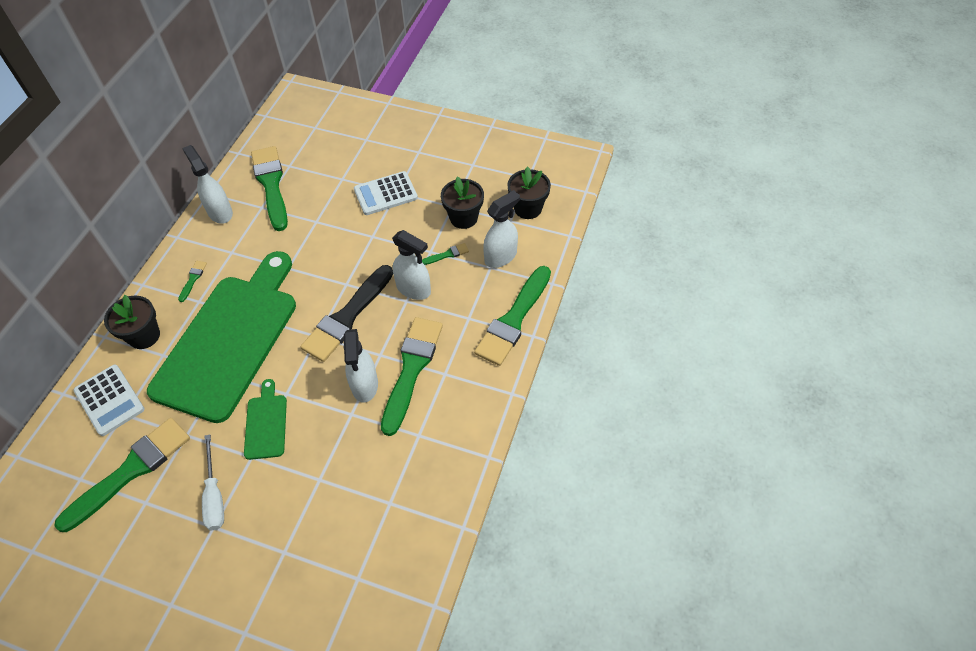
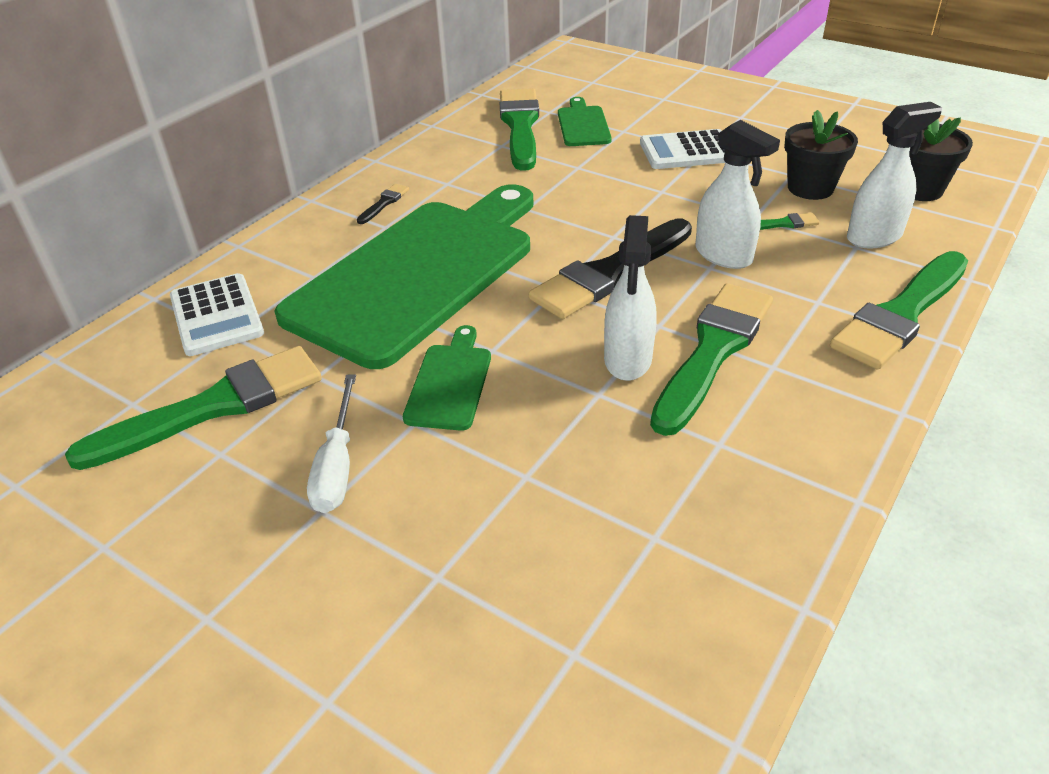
camera: 15 degrees right, 15 degrees down
(144, 336) = (294, 252): black flower pot -> none
(193, 279) = (384, 203): green brush -> black brush
(220, 212) = (442, 144): white spray bottle -> none
(314, 177) = (583, 125): none -> green cutting board

